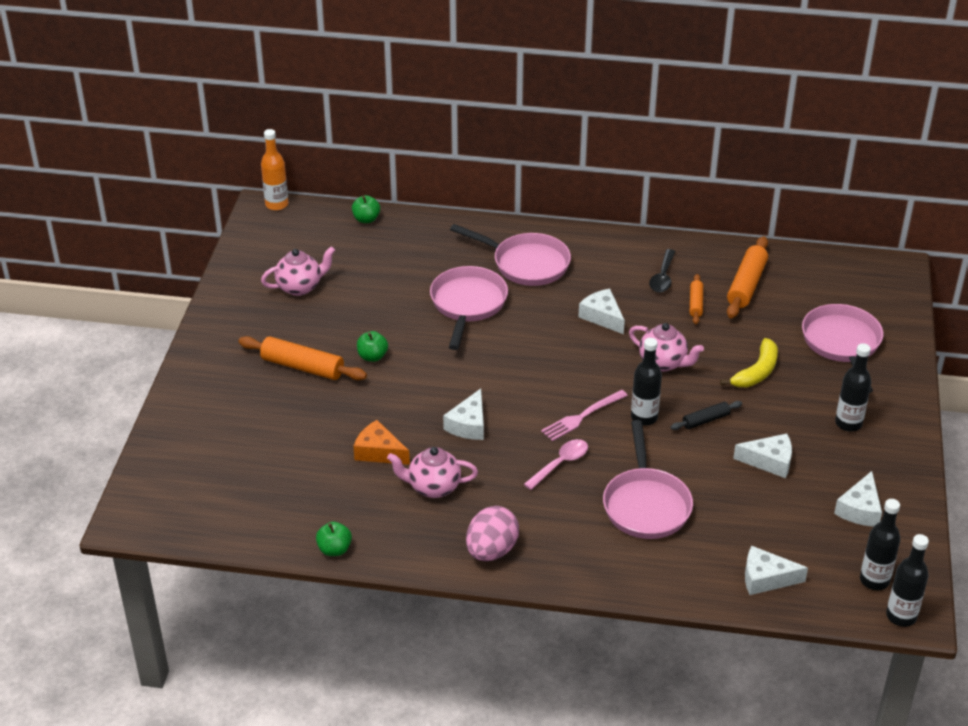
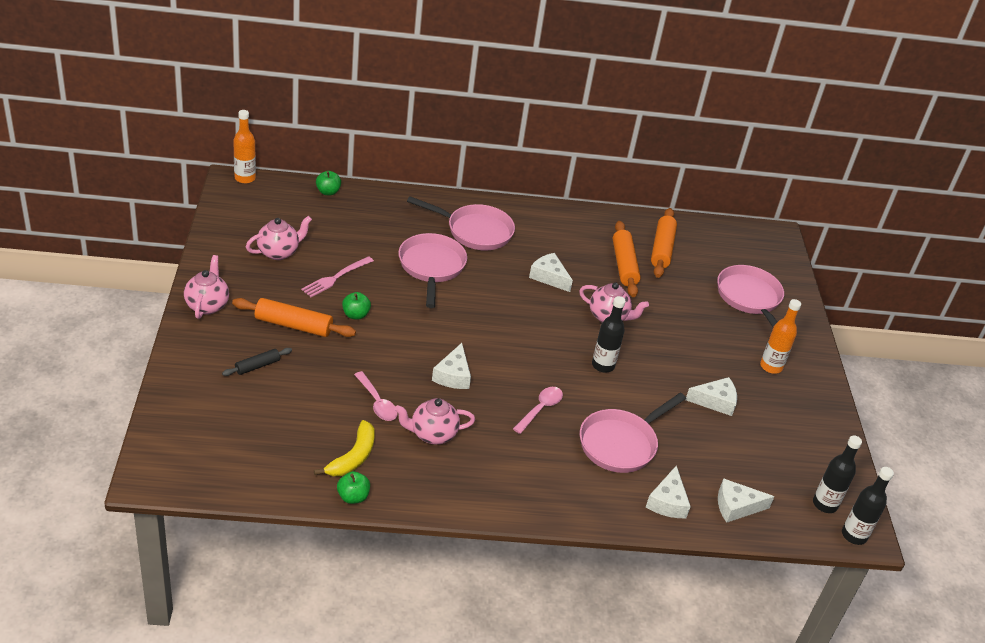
camera: 15 degrees left, 0 degrees up
(214, 344) = (207, 305): none -> pink teapot
(379, 452) = (377, 403): orange cheese -> pink spoon
(491, 551) = (496, 492): pink egg -> none
(582, 417) = (550, 366): pink fork -> pink fork (335, 278)
(646, 504) = (621, 443): pink pan -> pink pan turned 60 degrees clockwise
(663, 277) = (592, 243): black spoon -> none
(696, 303) = (624, 265): orange rolling pin -> orange rolling pin, size x1.77
(706, 420) = (655, 366): black rolling pin -> black rolling pin (257, 366)
(756, 372) = (687, 323): yellow banana -> yellow banana (353, 457)
(848, 423) = (771, 366): black bottle -> orange bottle
(860, 509) = (798, 441): white cheese -> white cheese (667, 502)

